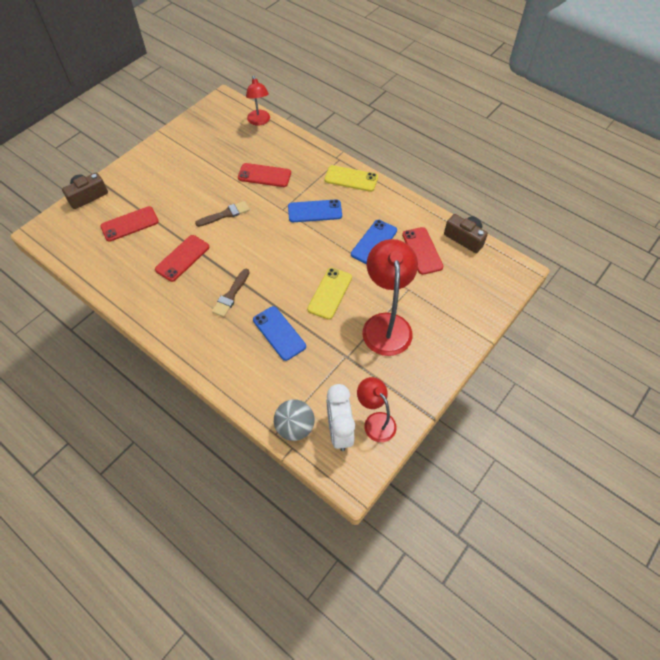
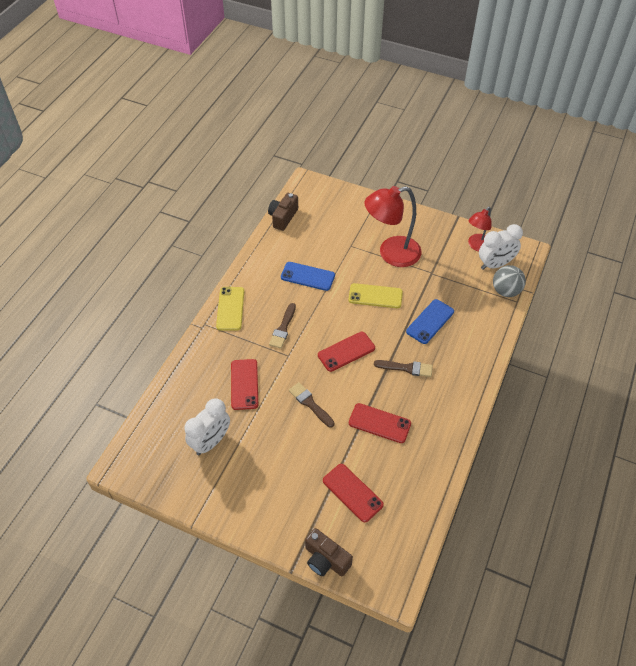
camera: 105 degrees left, 5 degrees down
(219, 148) = (211, 442): none -> white clock
(259, 121) = (156, 414): red lamp -> none
(315, 211) = (283, 328): blue phone -> brown brush
(422, 251) = (306, 242): red phone -> red phone (346, 351)

